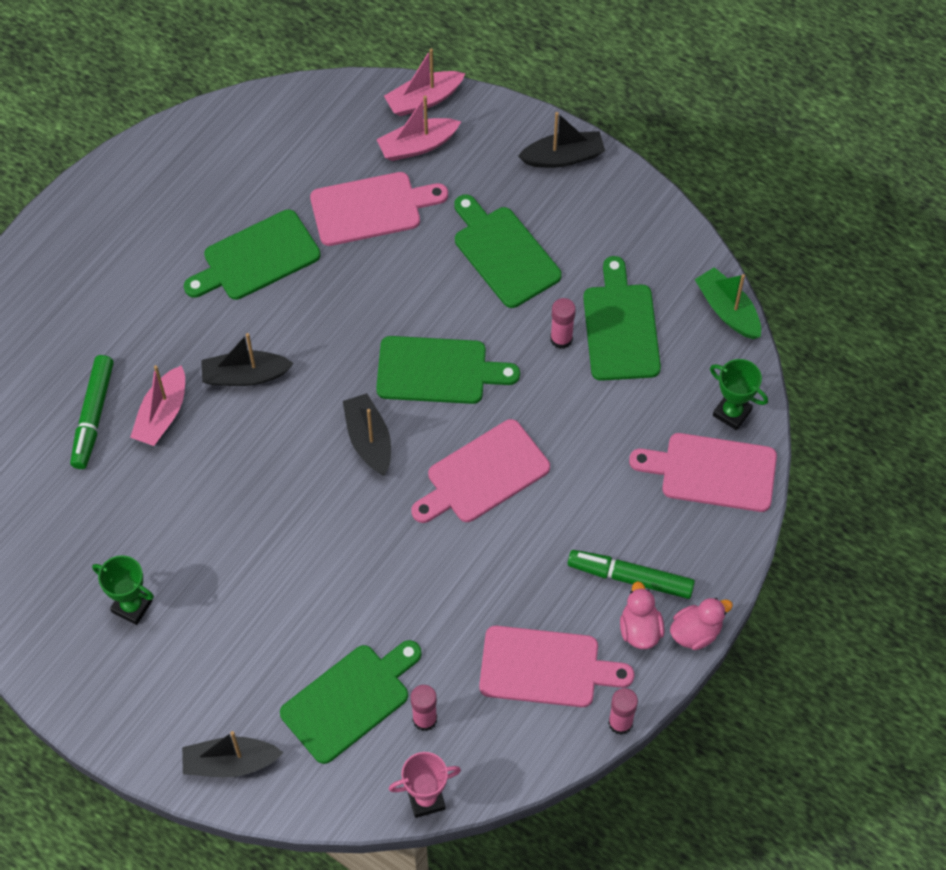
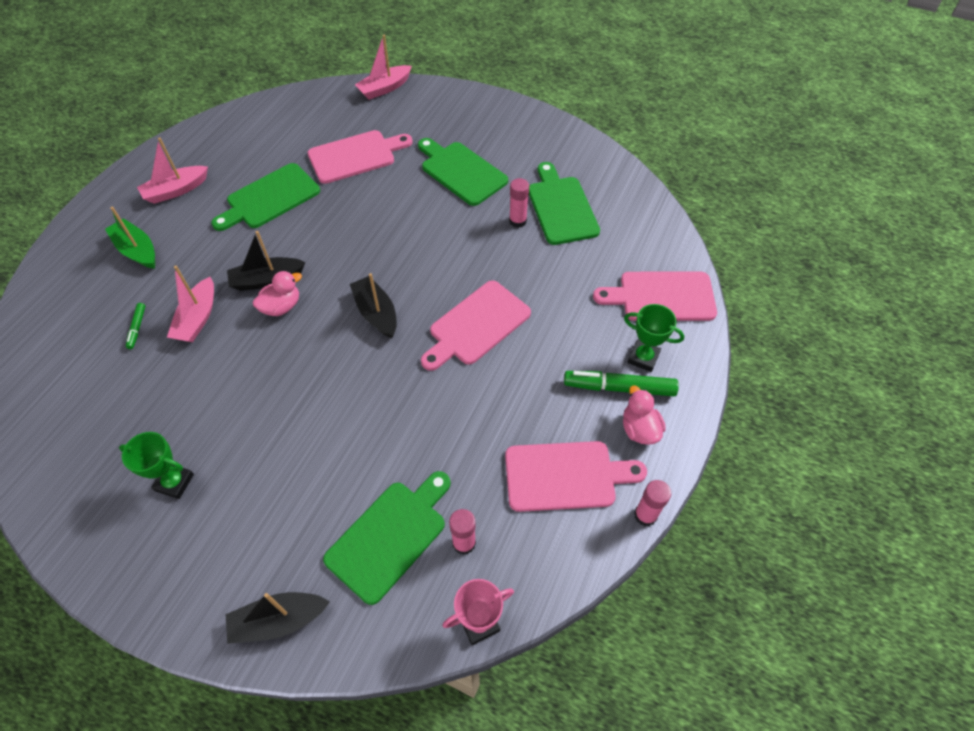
camera: 10 degrees left, 5 degrees down
(93, 416) = (137, 328): green marker -> green marker, size x0.50
(418, 145) = (384, 115): pink boat -> pink boat (176, 190)
(438, 370) = (425, 255): green cutting board -> none
(563, 157) = (492, 109): black boat -> none
(696, 632) = (688, 424): pink duck -> pink duck (281, 307)
(727, 310) = (638, 186): green boat -> green boat (137, 250)
(732, 413) = (663, 253): green trophy -> green trophy (643, 358)

